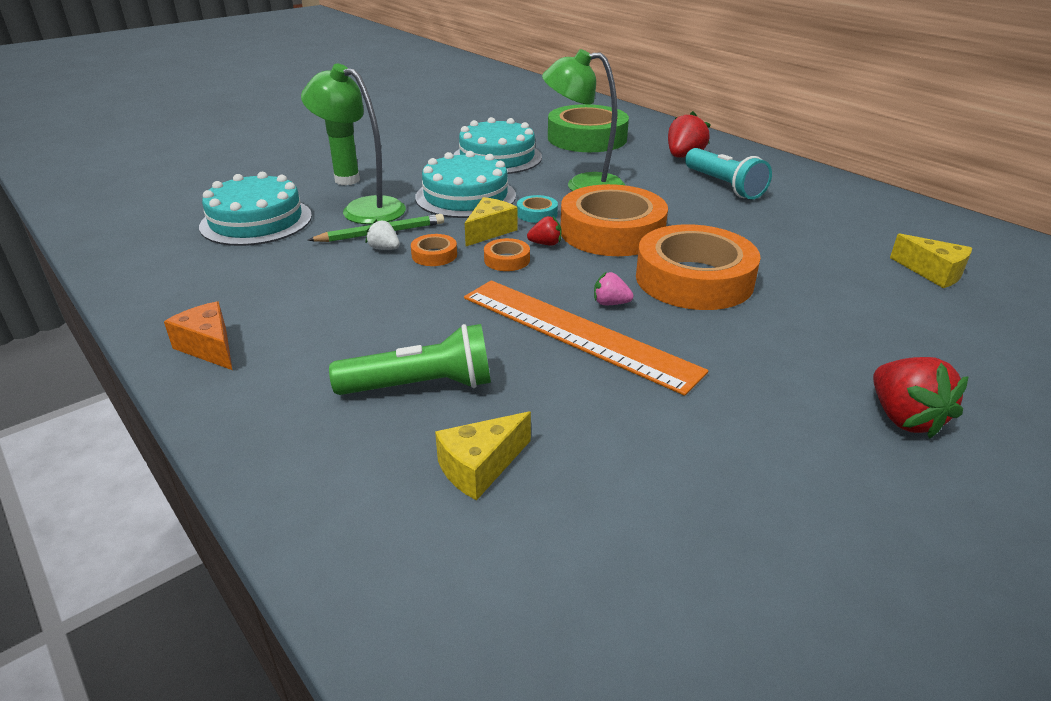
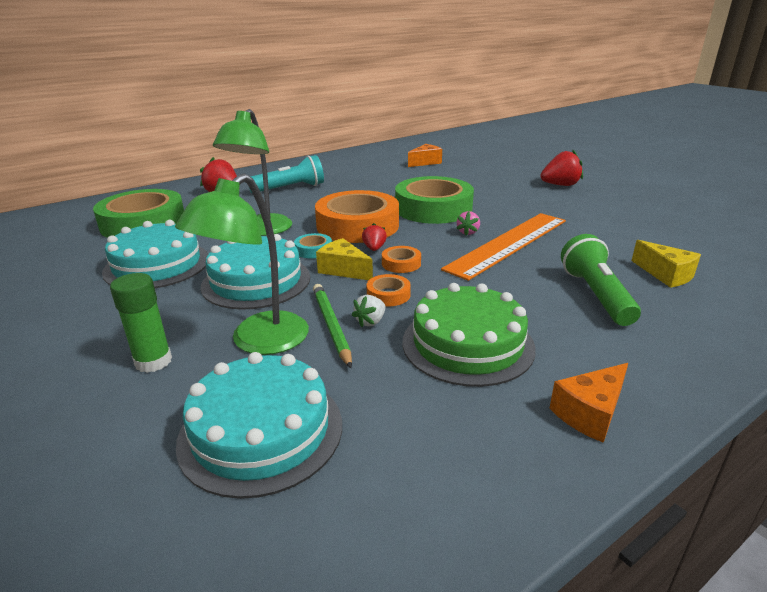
camera: 85 degrees left, 5 degrees down
(334, 294) = (467, 344): none -> green cake
(694, 279) = (433, 208): orange tape -> green tape
(933, 273) = (425, 162): yellow cheese -> orange cheese

